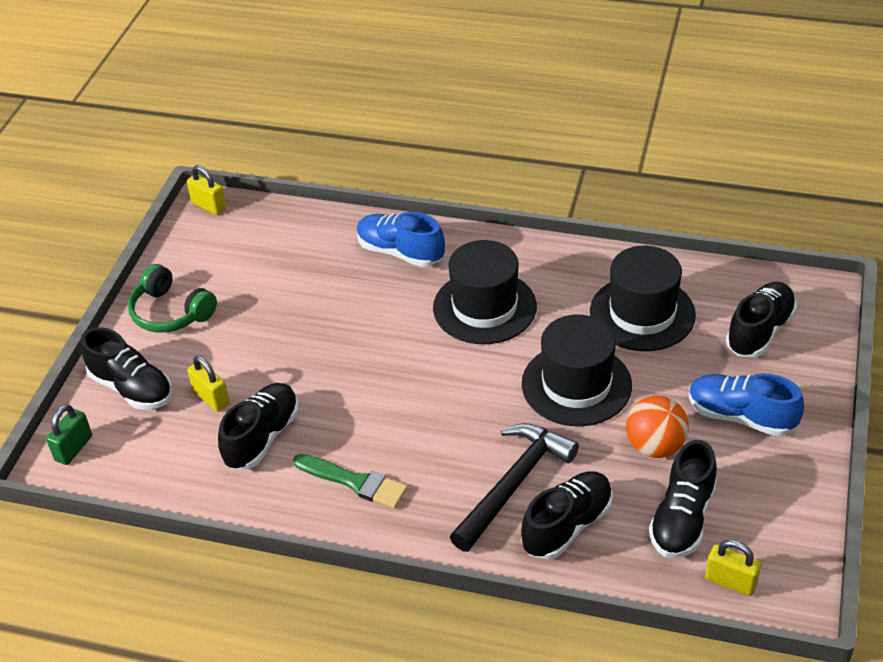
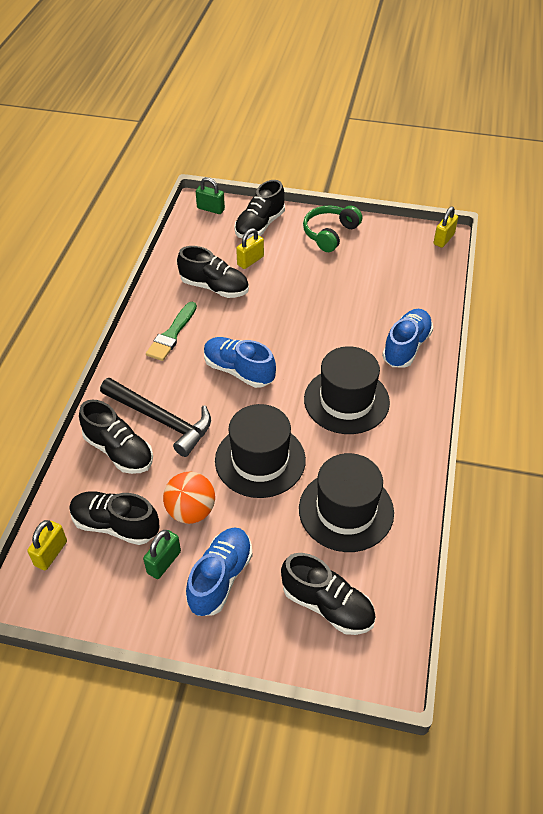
camera: 85 degrees right, 5 degrees up
(430, 407) = (238, 371): none -> blue shoe
(728, 467) = (164, 562): none -> green padlock

